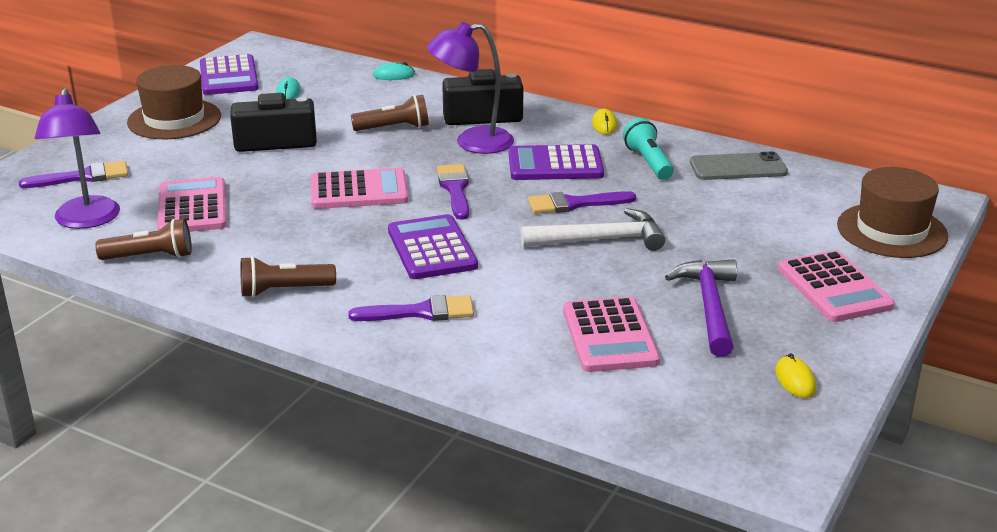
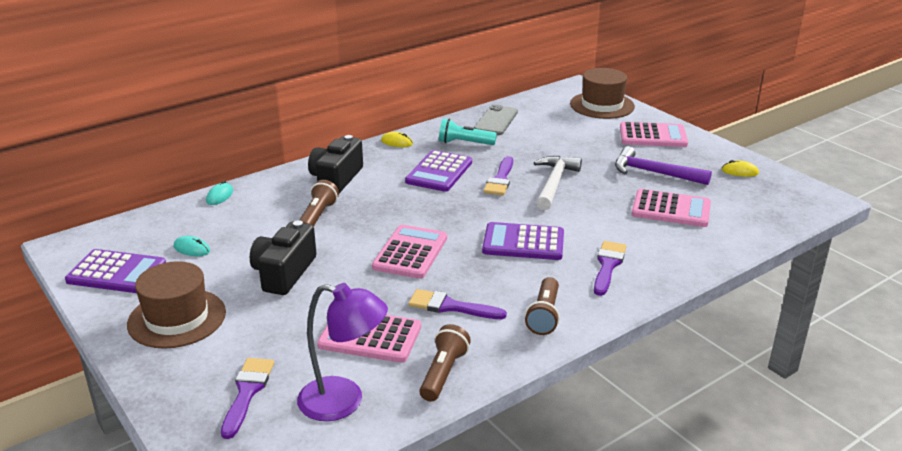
camera: 65 degrees left, 0 degrees up
(455, 189) = (442, 215): purple brush -> purple brush (450, 306)
(472, 142) = (375, 192): purple lamp -> none

